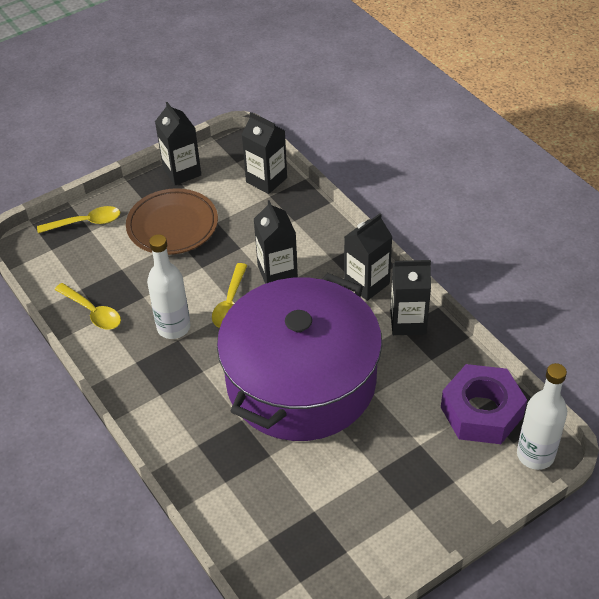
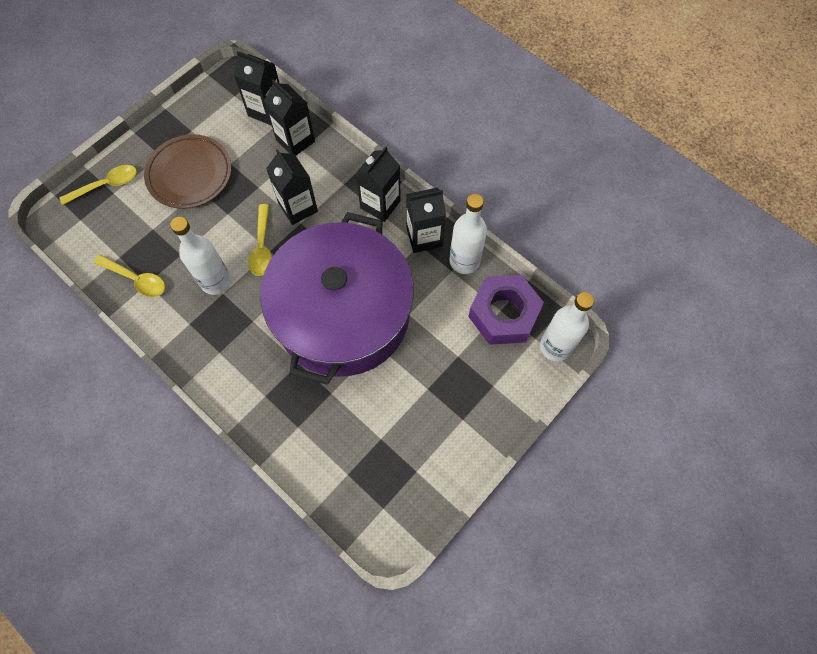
camera: 15 degrees left, 20 degrees up
(182, 172) = (185, 114): black carton -> black carton (295, 141)
(448, 352) = (464, 261): none -> white bottle

